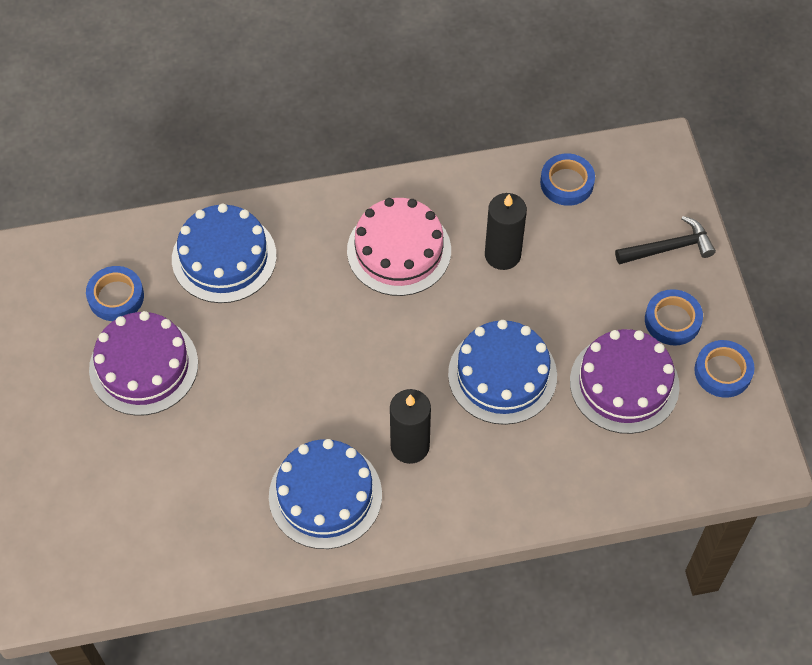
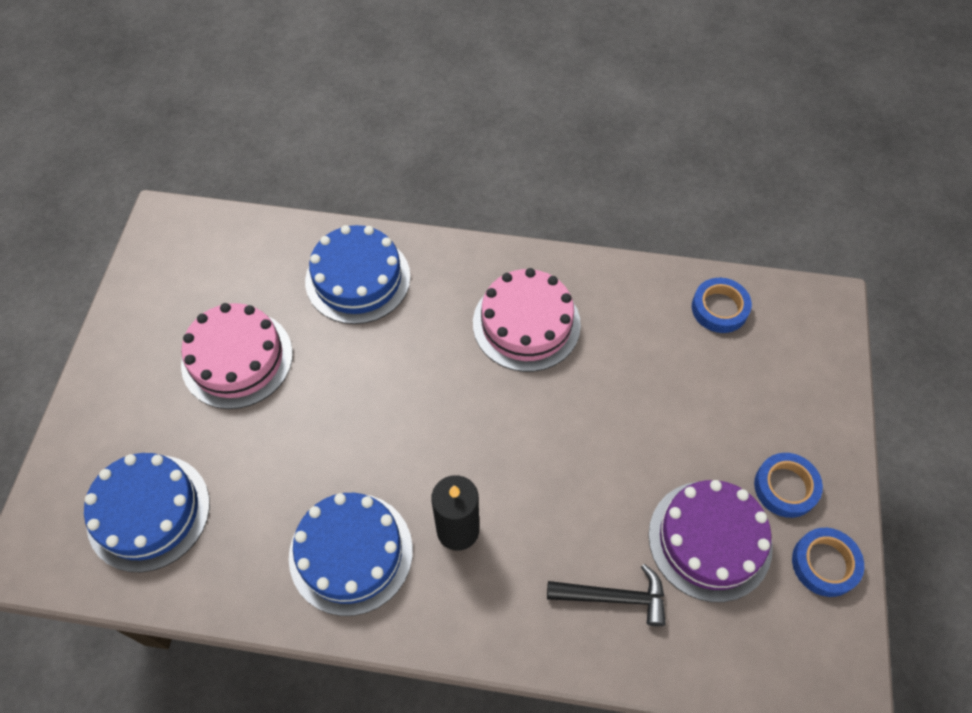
camera: 20 degrees right, 0 degrees up
(116, 296) = (243, 284): blue tape -> none
(143, 366) = (237, 359): purple cake -> pink cake
(502, 255) = (628, 360): black candle -> none
(502, 375) = (582, 486): blue cake -> blue cake (148, 512)
(669, 248) = (806, 408): black hammer -> black hammer (614, 597)

